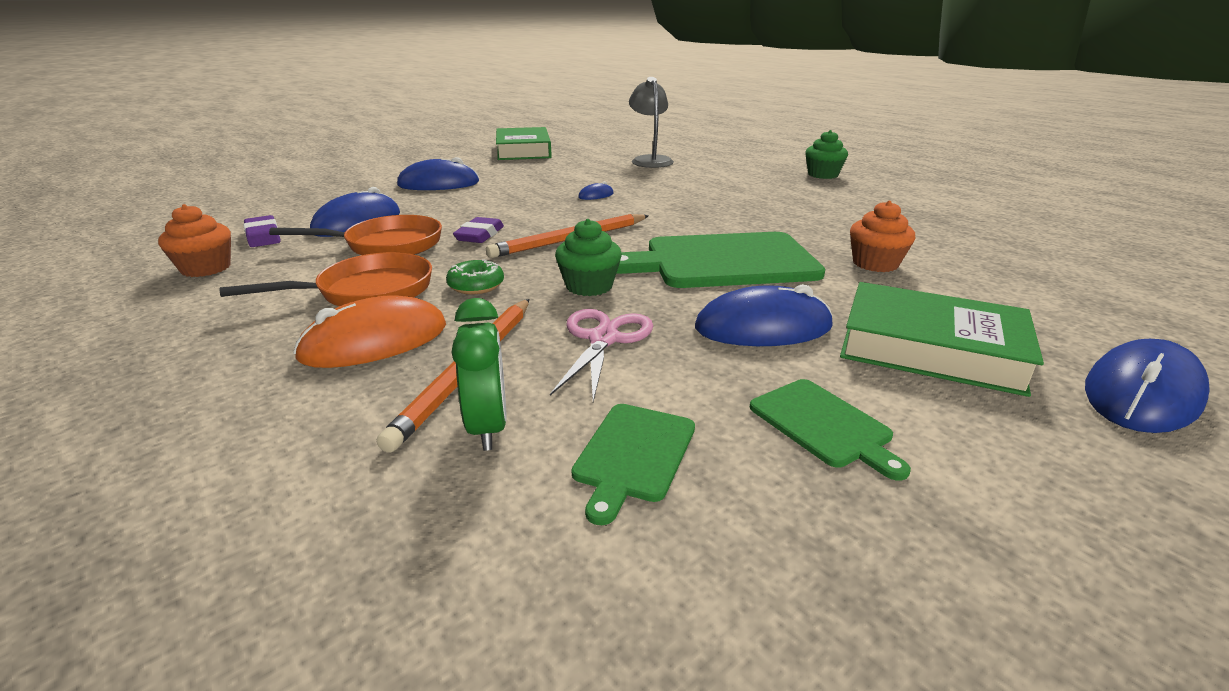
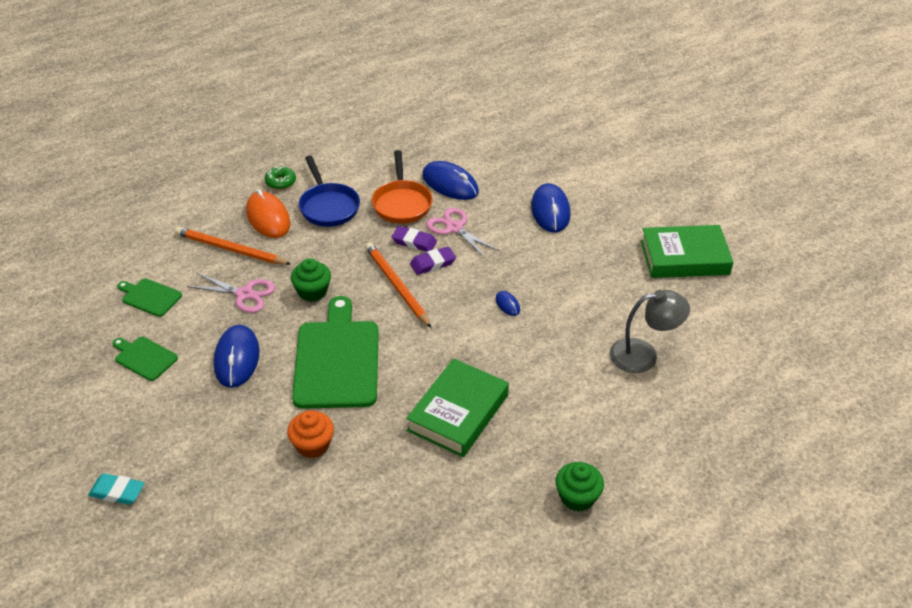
camera: 95 degrees right, 15 degrees up
(206, 268) = (377, 144): orange cupcake -> none
(263, 236) = (429, 151): purple eraser -> purple eraser (433, 263)
(368, 292) = (328, 206): orange pan -> blue pan
(456, 218) = (454, 228): none -> pink scissors
(476, 286) = (325, 246): green donut -> green donut (280, 182)
(488, 427) = (184, 257): green clock -> none
(824, 425) = (144, 357): green cutting board -> green cutting board turned 60 degrees clockwise
(931, 348) = (190, 423): green book -> green book (458, 412)
(1142, 394) = (117, 492): blue mouse -> turquoise eraser

